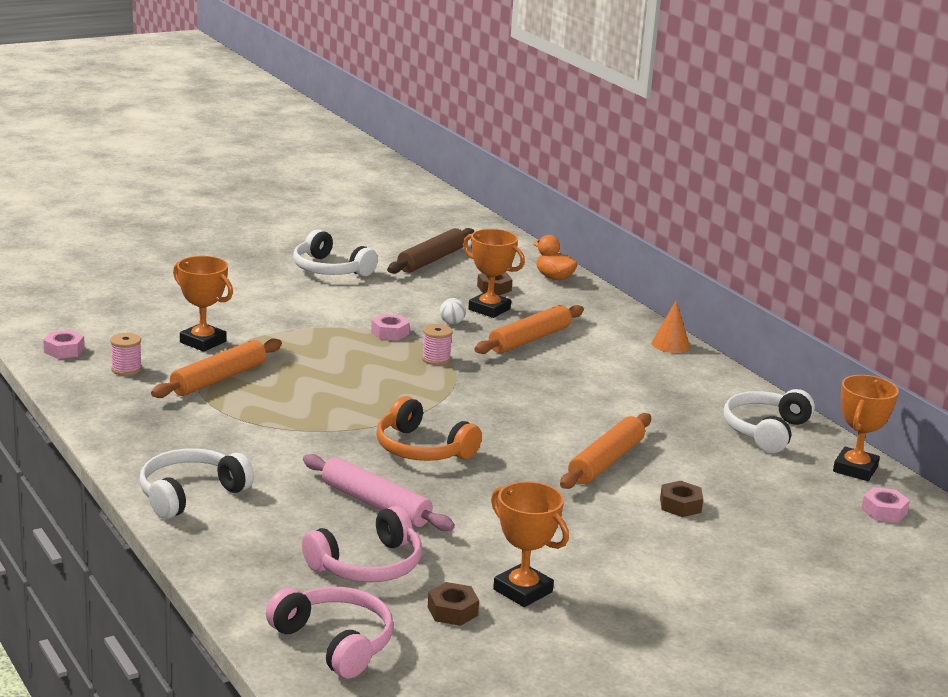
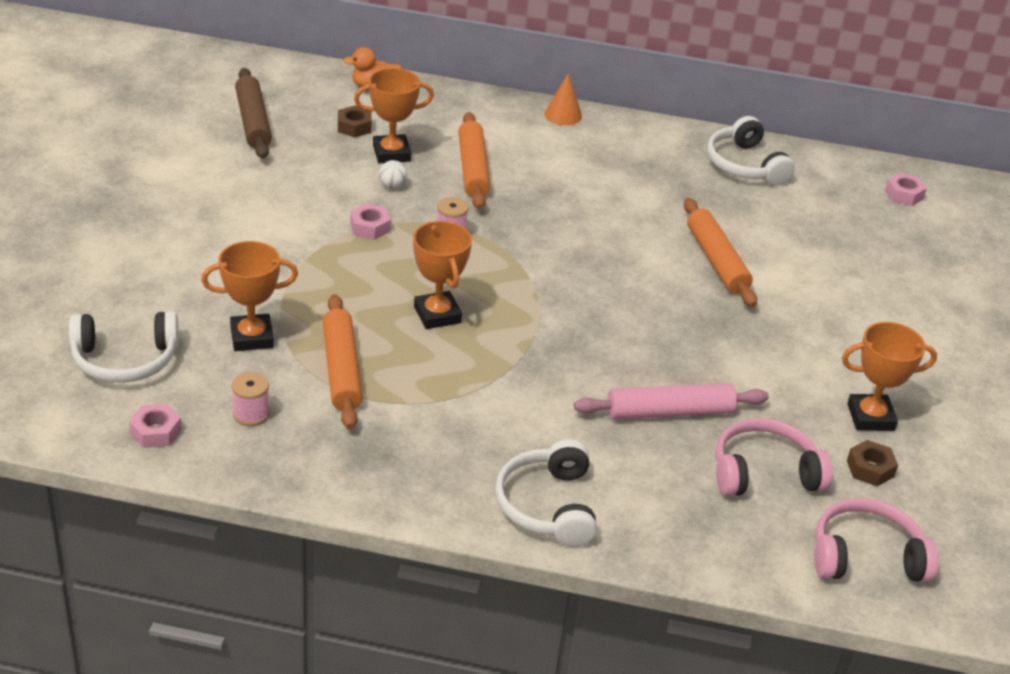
camera: 50 degrees left, 15 degrees up
(330, 269) = (195, 182): white headphones -> white headphones (125, 360)
(368, 565) = (764, 472): pink headphones -> pink headphones turned 105 degrees counterclockwise
(422, 449) = (602, 335): orange headphones -> none
(680, 505) = (815, 270): brown nut -> none
(855, 469) = (837, 167): orange trophy -> orange trophy (437, 315)

